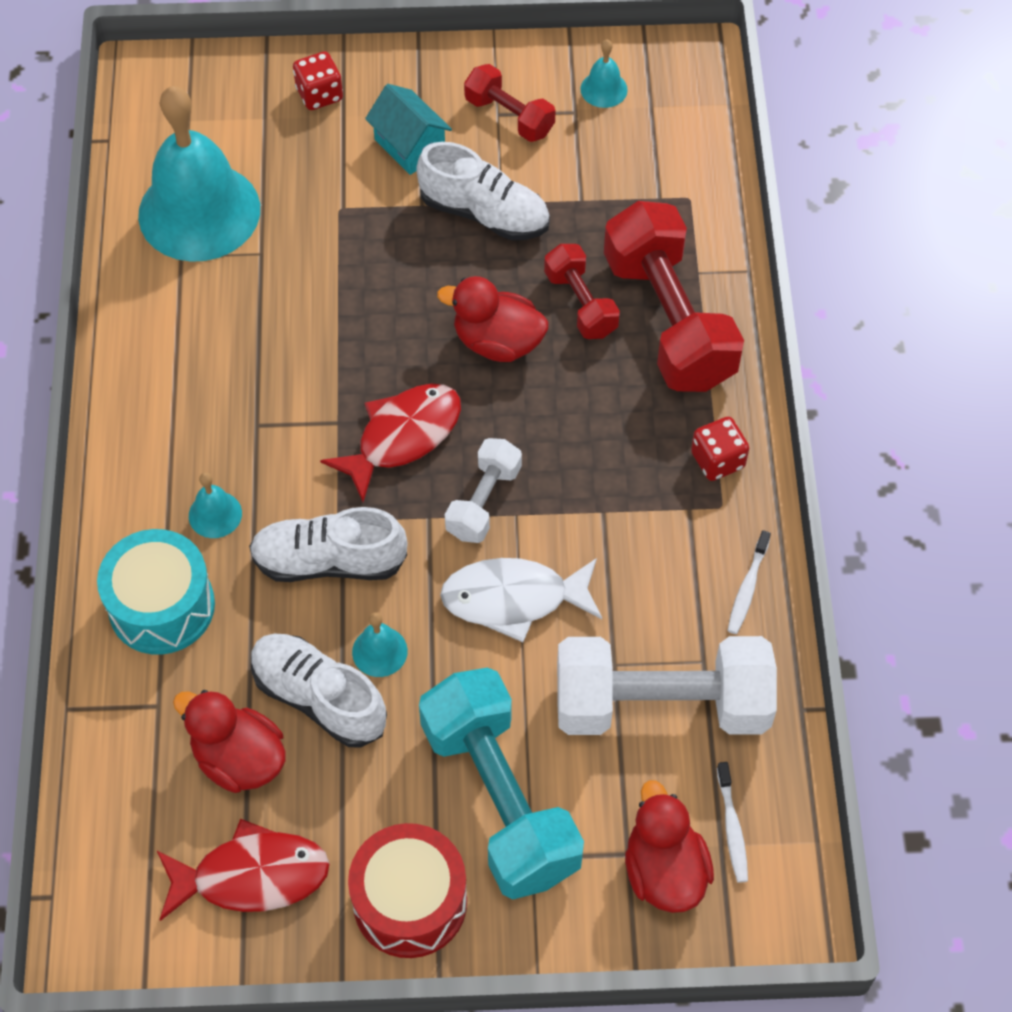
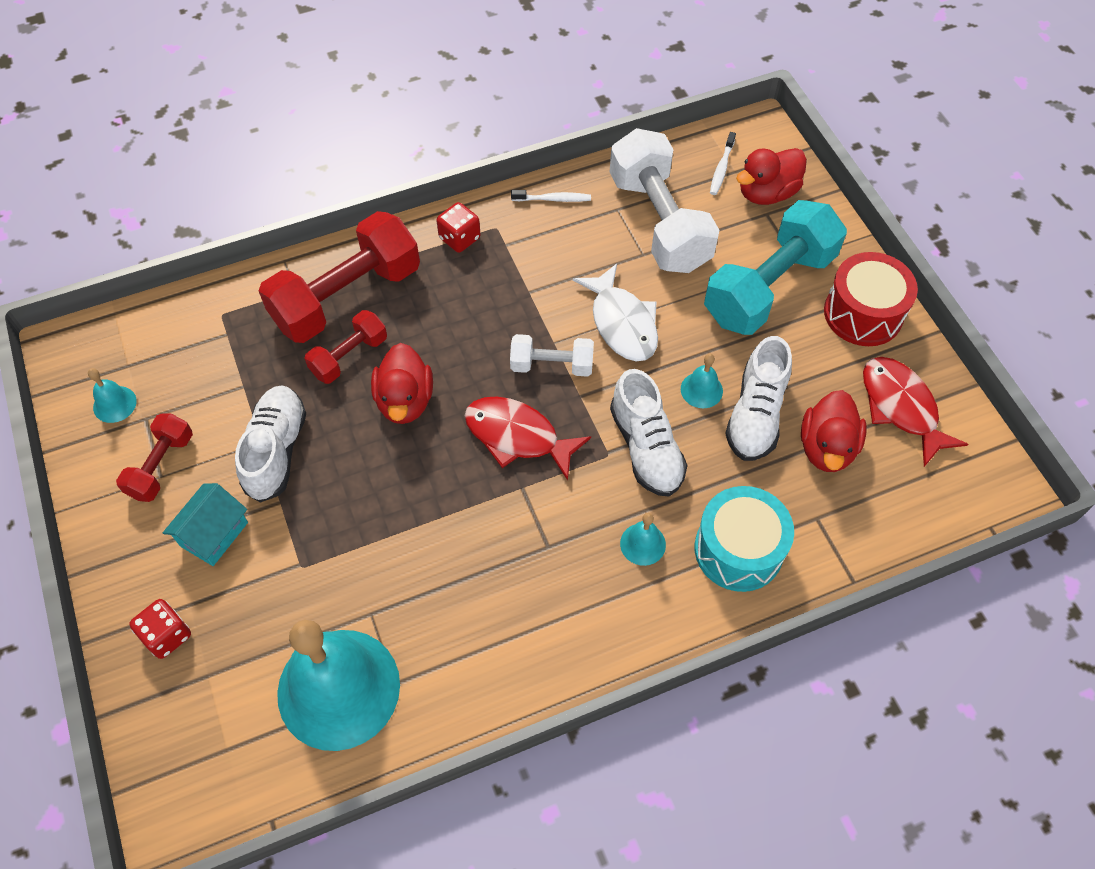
camera: 110 degrees left, 0 degrees up
(732, 828) = (721, 168): white toothbrush -> white toothbrush turned 135 degrees clockwise

